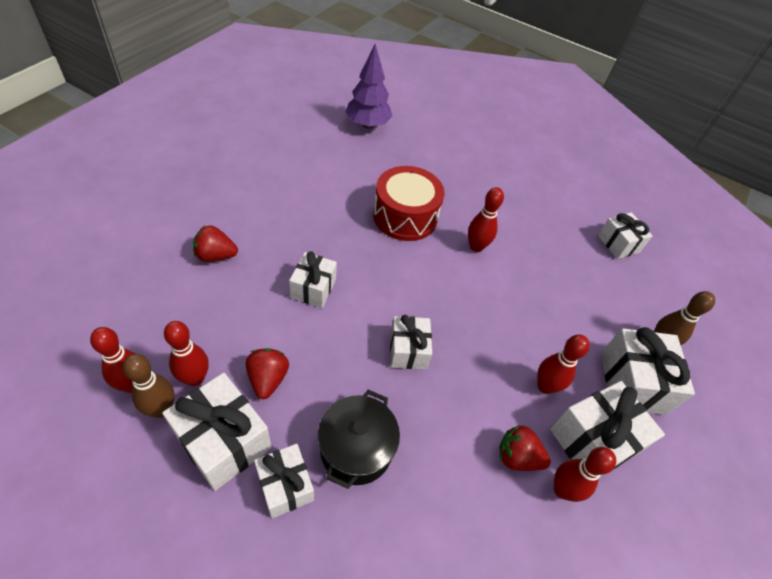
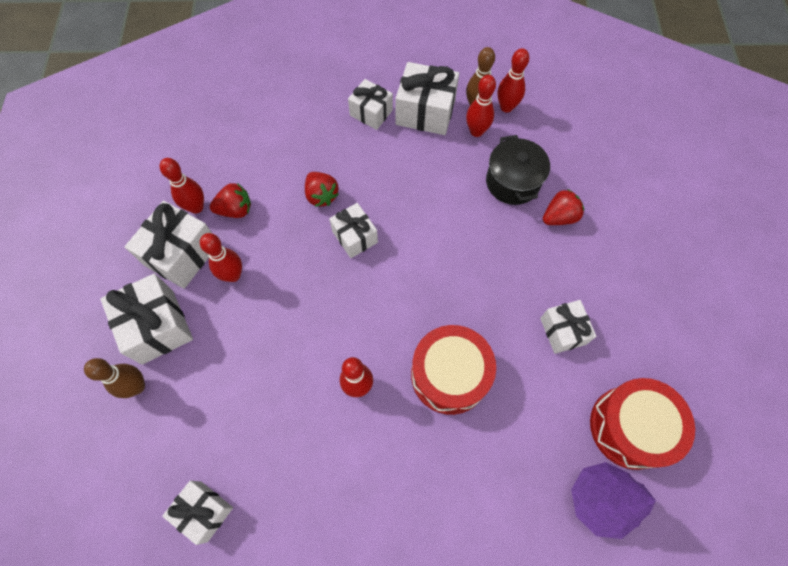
camera: 155 degrees right, 15 degrees up
(268, 379) = (433, 158): red strawberry -> red strawberry (321, 195)
(313, 288) = (463, 240): white gift -> white gift (562, 331)
(315, 135) = (630, 427): none -> red drum
(356, 449) = (345, 153): black pot -> black pot (512, 182)

